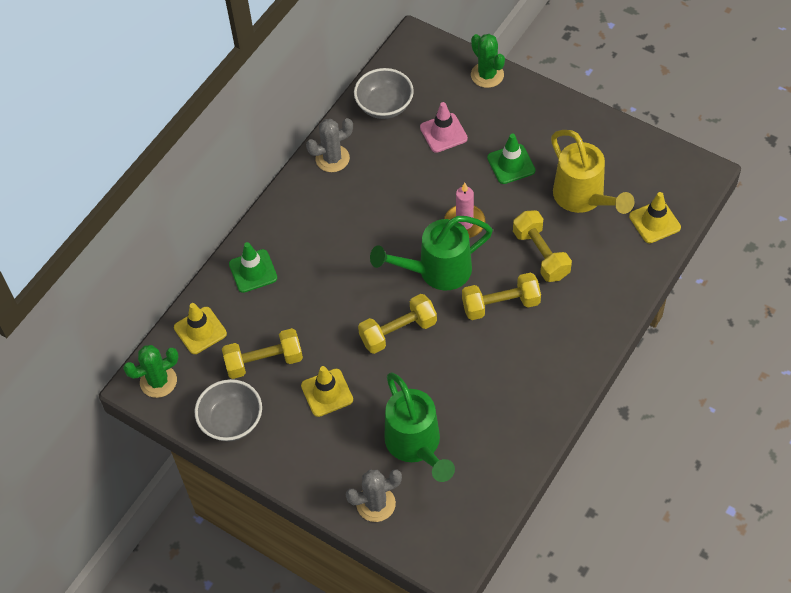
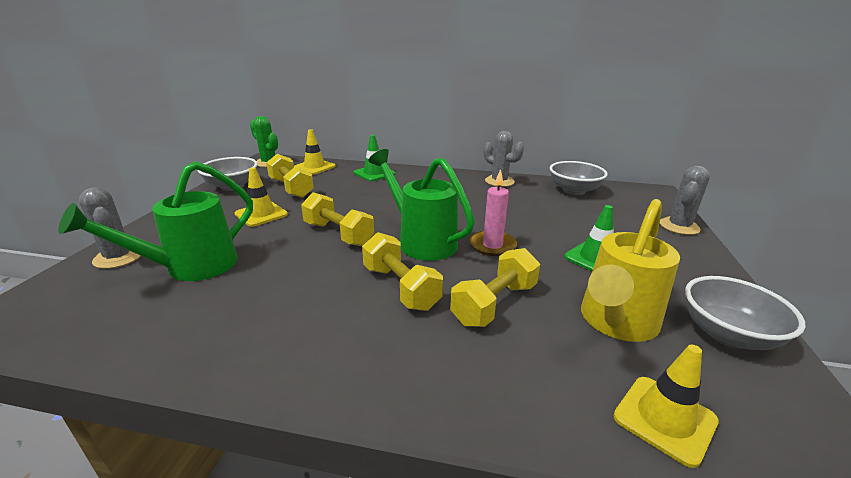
camera: 65 degrees right, 30 degrees down
(443, 133) = (582, 217): pink traffic cone -> none
(487, 75) = (679, 226): green cactus -> grey cactus
(613, 149) = (727, 334): none -> grey bowl

